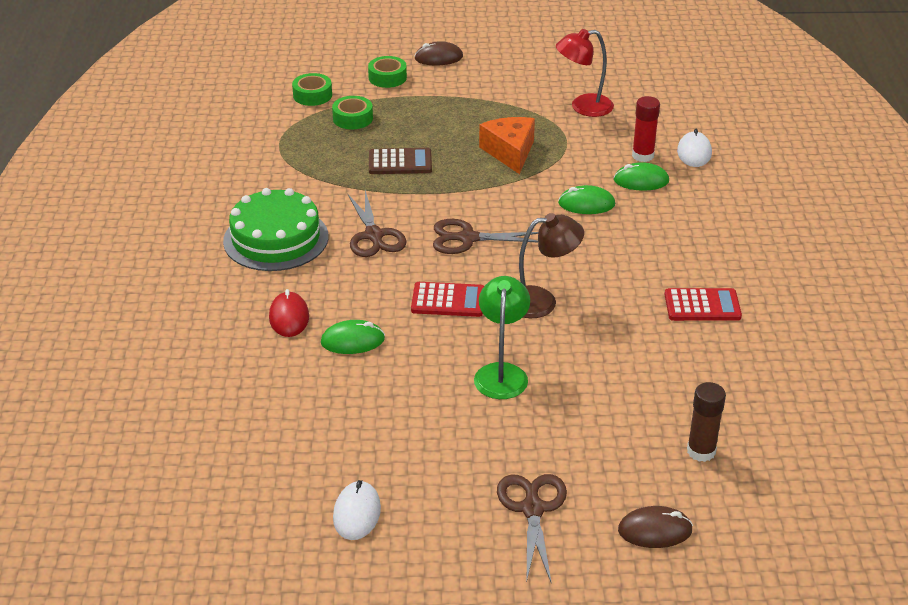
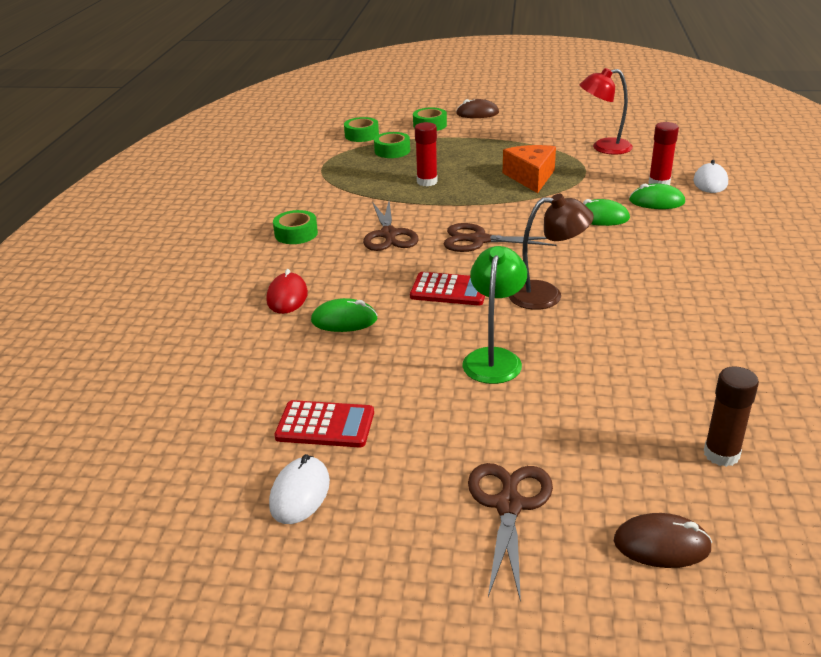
camera: 10 degrees right, 5 degrees down
(276, 239) = (296, 234): green cake -> green tape
(400, 162) = (427, 182): brown calculator -> red glue stick
(702, 306) = (720, 307): red calculator -> red calculator (325, 425)

